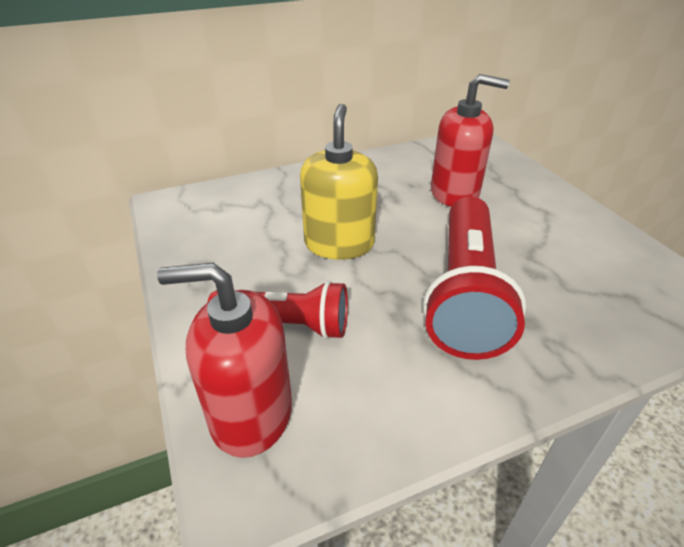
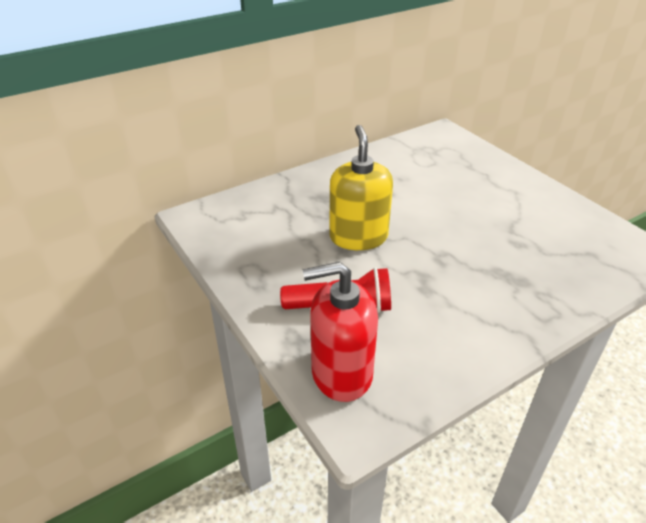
camera: 10 degrees left, 0 degrees up
(454, 193) = (438, 183): red soap dispenser -> none
(465, 292) = (470, 265): red flashlight -> none

